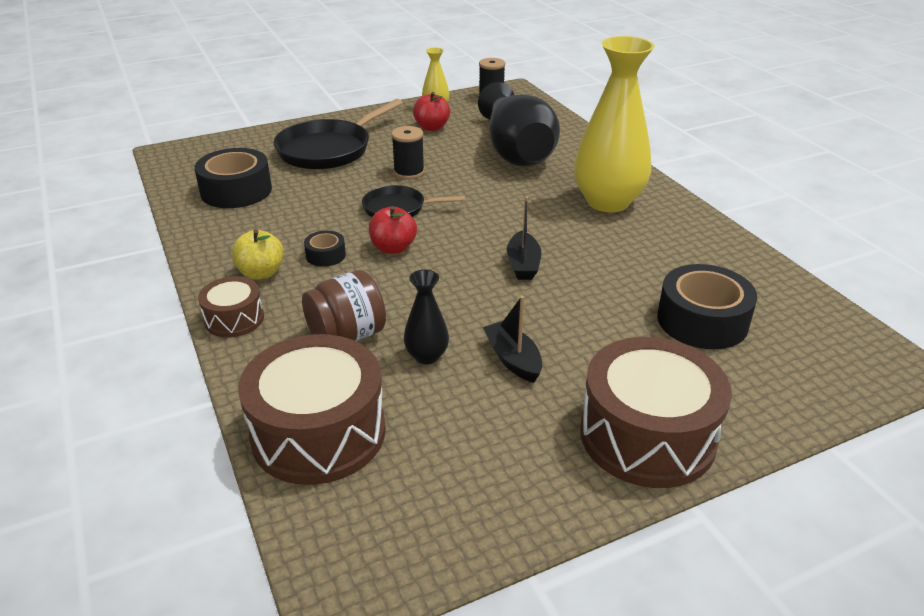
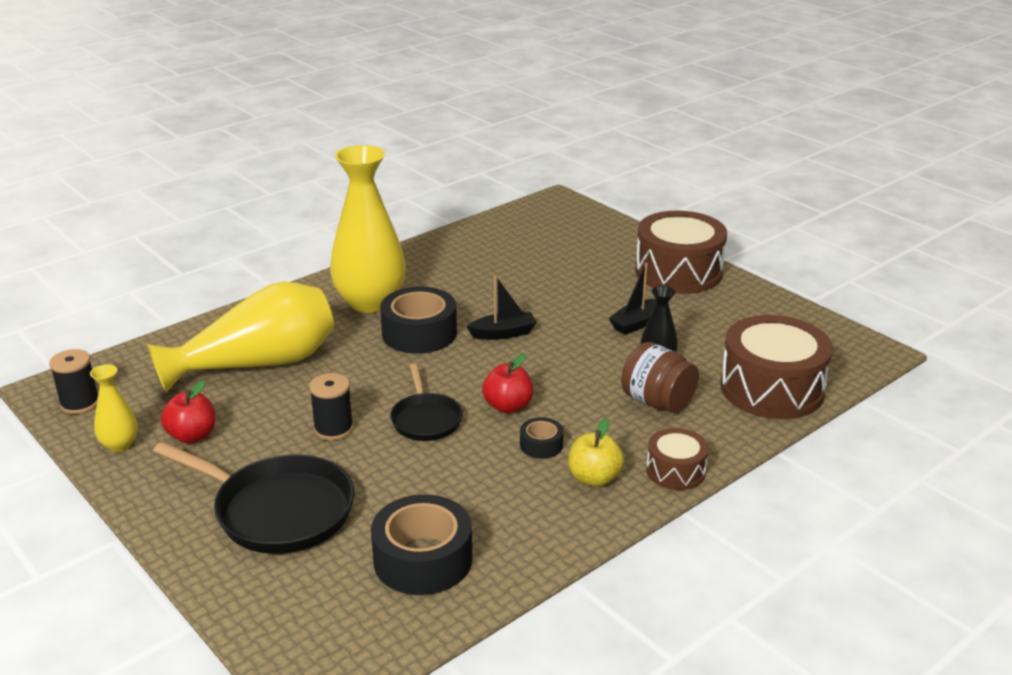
camera: 105 degrees left, 5 degrees down
(515, 150) = (258, 364): black vase -> yellow vase
(702, 321) = (543, 257): black tape -> black tape (419, 333)

